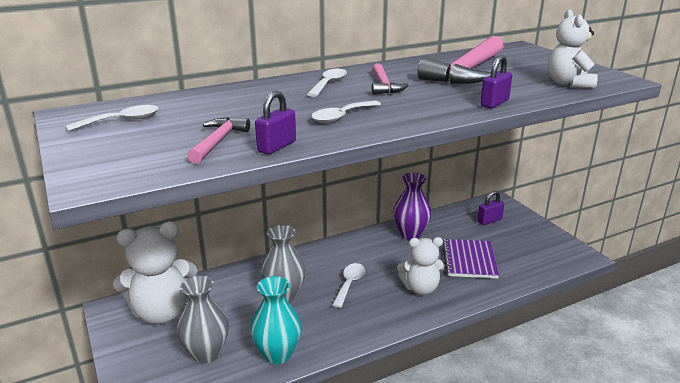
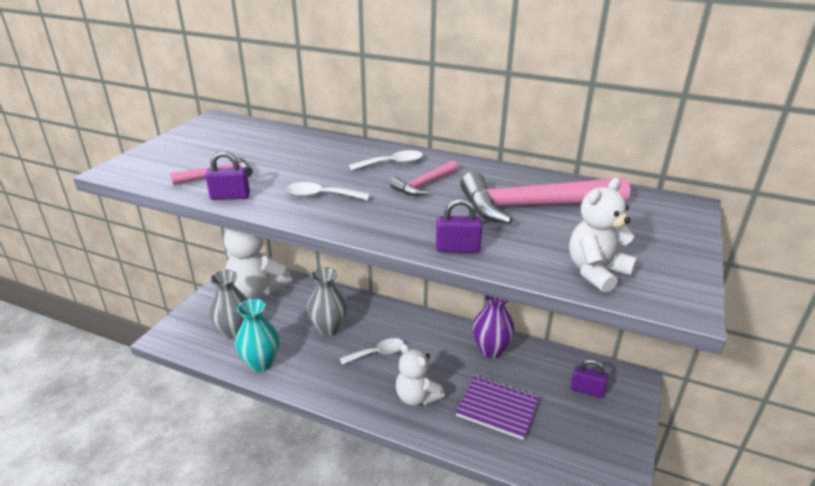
camera: 50 degrees right, 5 degrees up
(122, 121) = (220, 136): white spoon -> none
(469, 260) = (497, 408): purple notebook -> purple notebook turned 60 degrees clockwise

